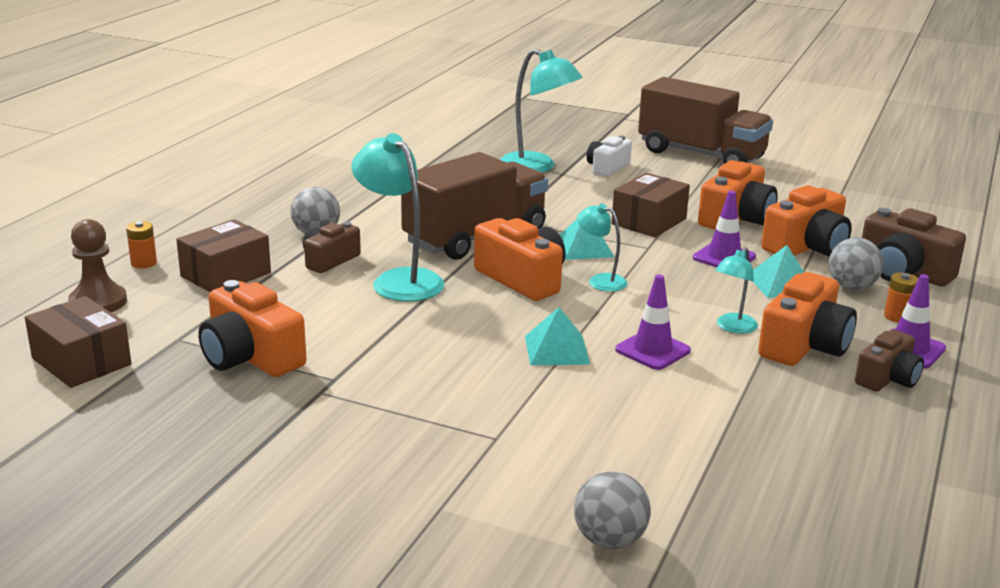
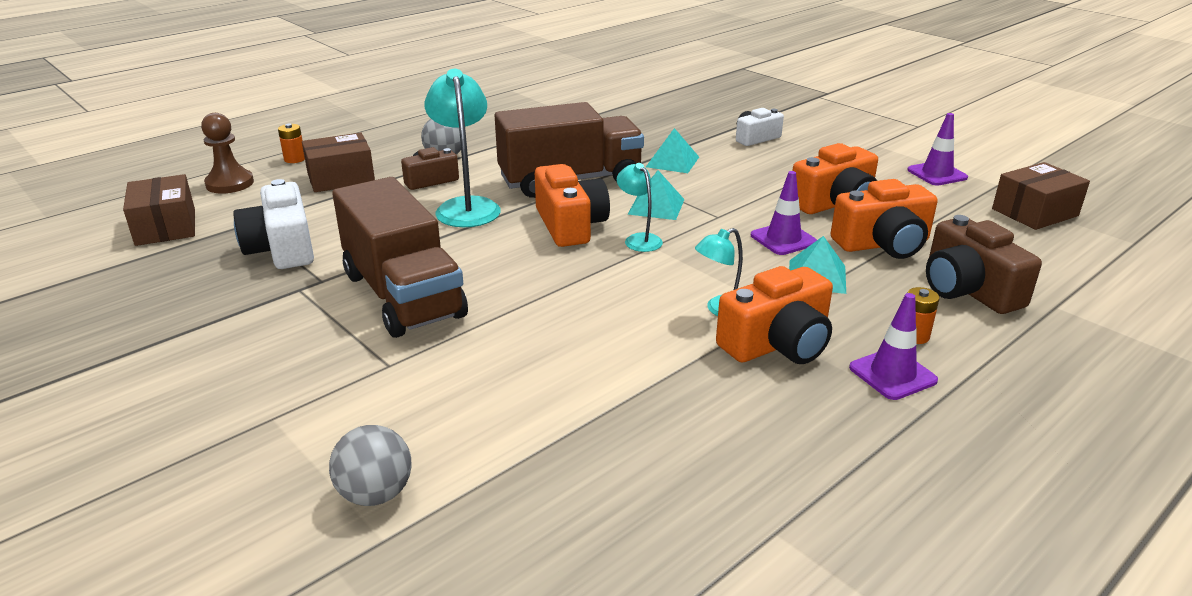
camera: 25 degrees right, 5 degrees up
(250, 357) = (282, 248): orange camera -> white camera
(537, 167) = (690, 129): turquoise lamp -> none
(556, 350) = (530, 295): turquoise pyramid -> turquoise pyramid (672, 162)
(649, 221) = (744, 192): brown box -> brown box (1034, 212)
(652, 350) = (617, 315): purple traffic cone -> purple traffic cone (937, 174)
(701, 155) = (861, 139): brown truck -> brown truck (403, 295)
(851, 287) = (892, 294): grey ball -> none
(887, 378) = (835, 400): brown camera -> none

